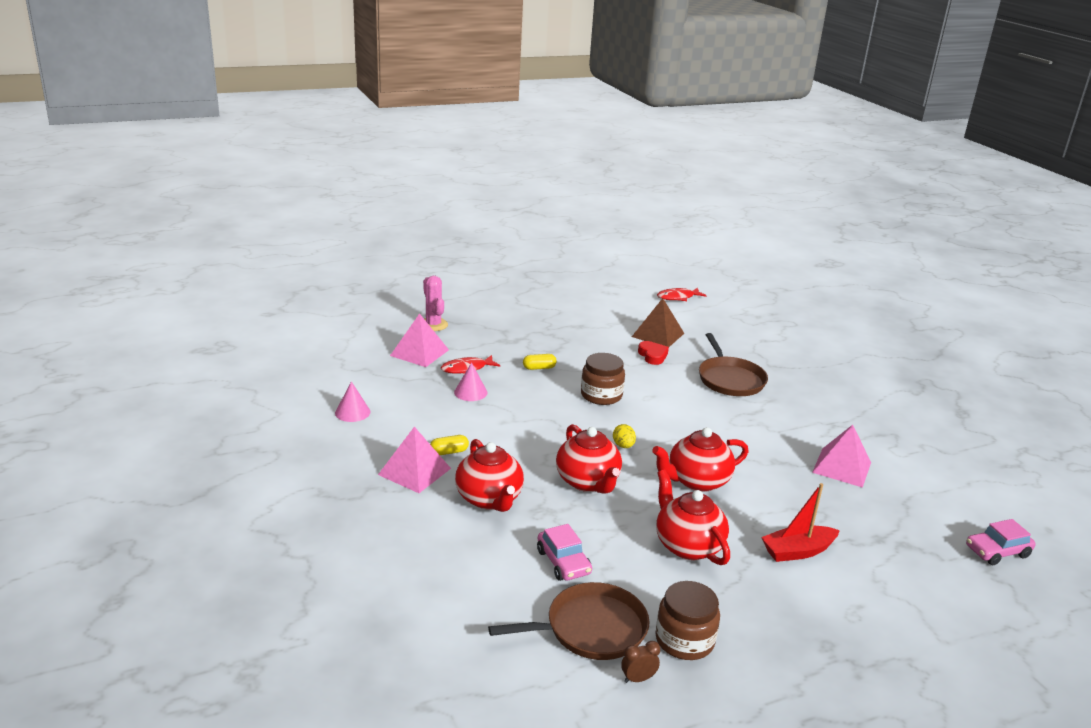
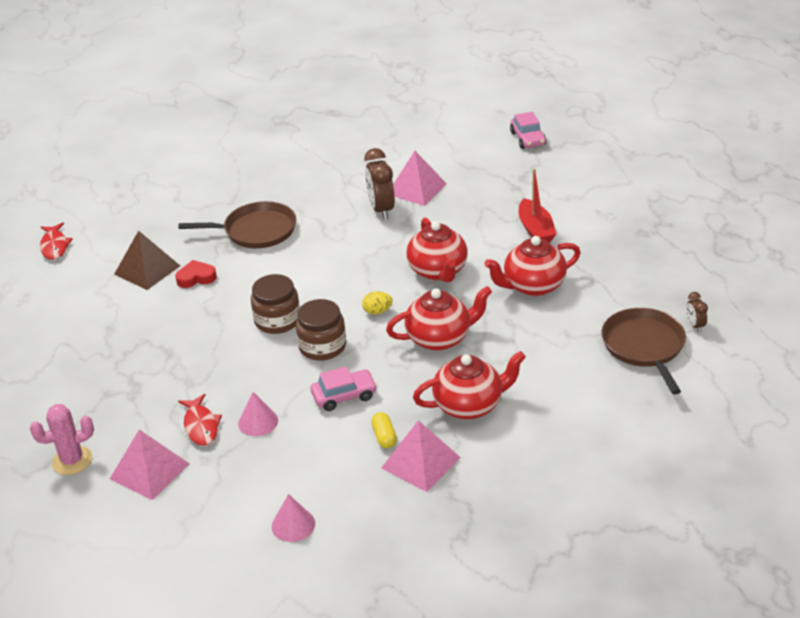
camera: 80 degrees left, 10 degrees up
(539, 368) = (209, 365): yellow capsule -> none
(563, 562) = (562, 359): pink car -> pink car (344, 396)
(684, 640) = (649, 299): brown jar -> brown jar (322, 346)
(792, 445) = (381, 210): none -> brown clock

